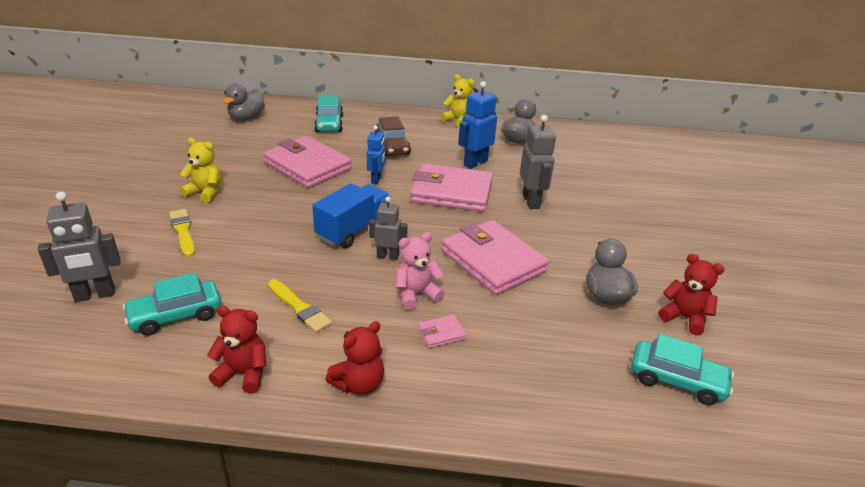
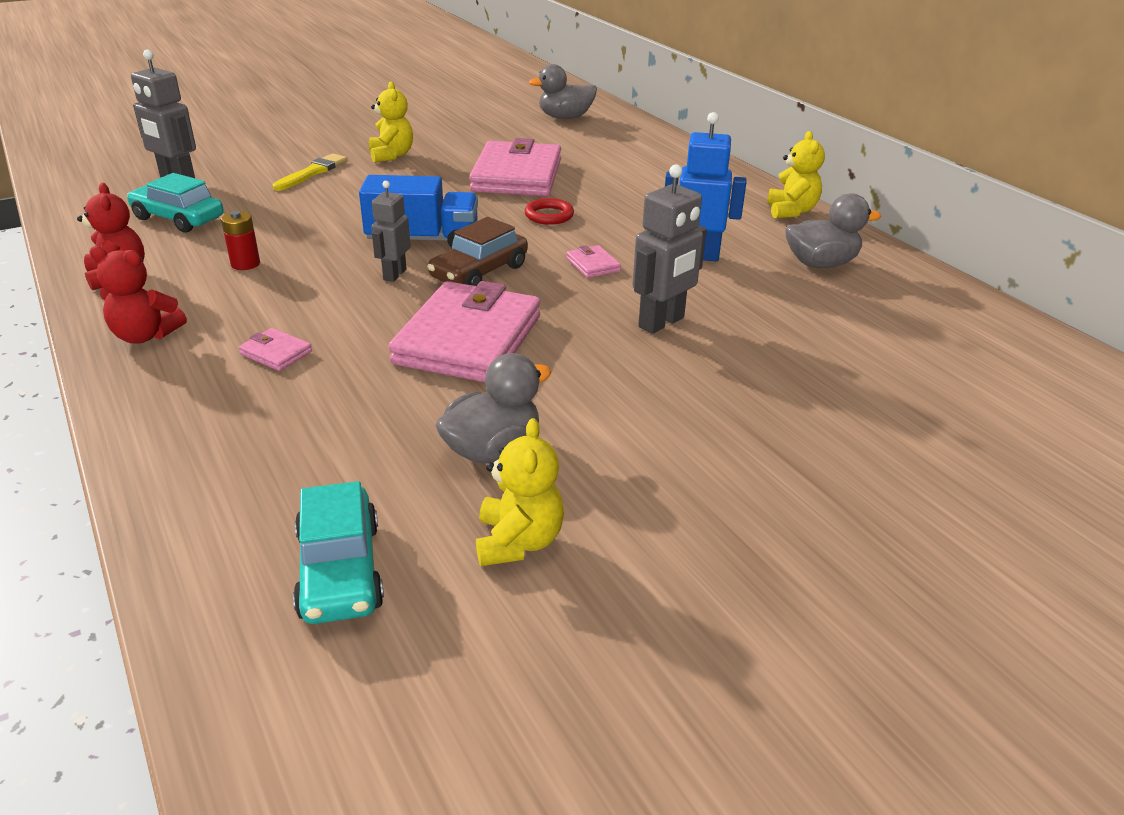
camera: 55 degrees right, 0 degrees up
(299, 308) = (245, 264): yellow brush -> red battery
(329, 124) = (629, 153): turquoise car -> none
(376, 179) = (549, 215): blue robot -> red ring
(387, 256) = (394, 274): grey robot -> grey robot turned 135 degrees counterclockwise
(392, 147) = (641, 198): brown car -> brown car (479, 272)
(416, 294) = (337, 314): pink teddy bear -> none
(451, 192) = (592, 265): pink wallet -> pink wallet, size x0.40
(684, 317) = (518, 541): red teddy bear -> yellow teddy bear

